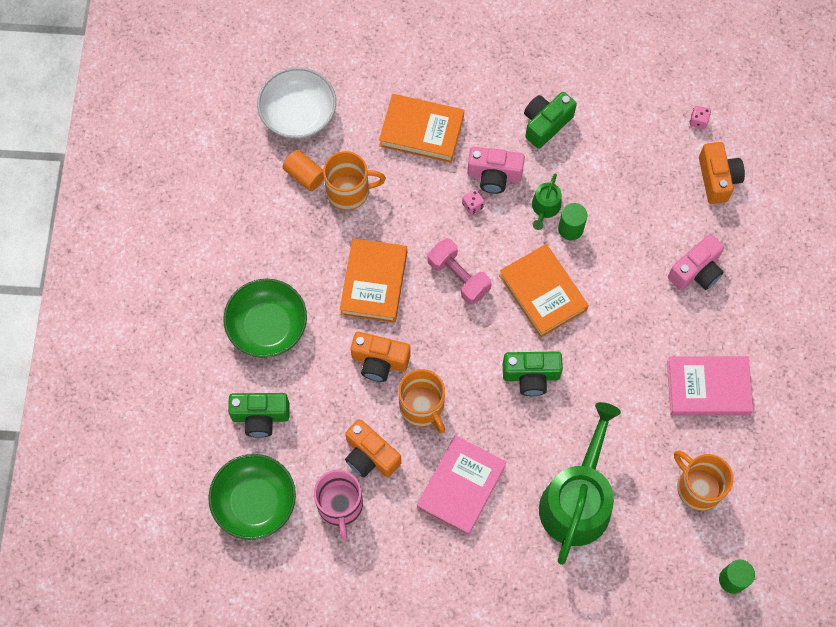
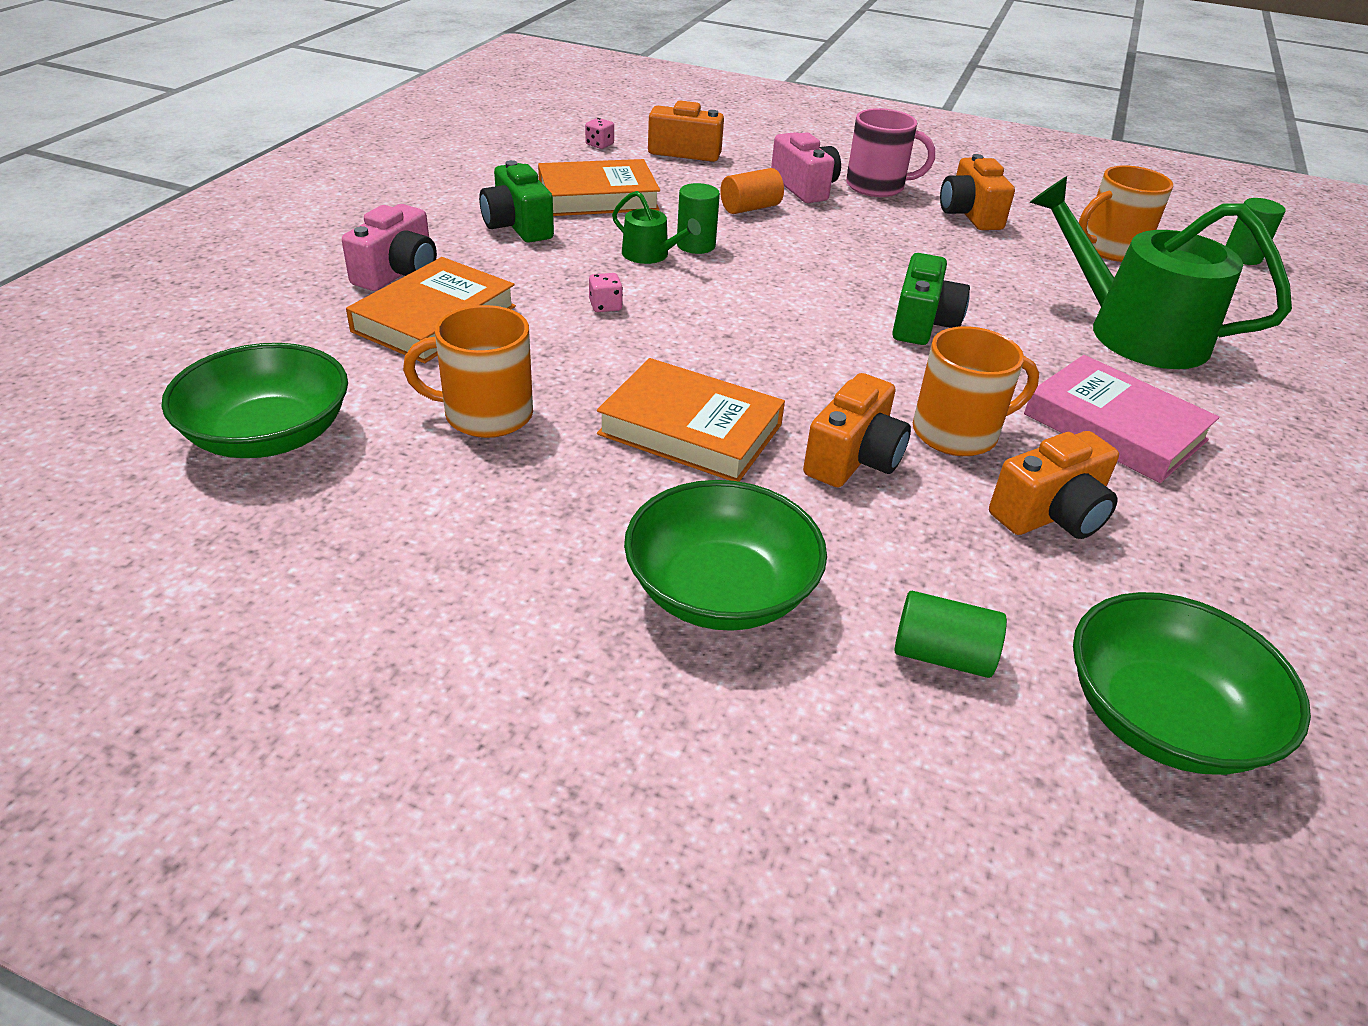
camera: 75 degrees left, 30 degrees down
(260, 417) = (942, 655): green camera -> green cylinder
(298, 114) = (269, 435): white bowl -> green bowl
(305, 175) = (409, 458): orange cylinder -> orange cylinder (750, 208)
(340, 506) = (1162, 580): pink mug -> pink mug (876, 186)
(349, 191) = (486, 414): orange mug -> orange mug turned 105 degrees counterclockwise
(458, 277) = (725, 345): pink dumbbell -> none
(494, 176) = (568, 279): pink camera -> pink camera (398, 273)
(542, 293) = (787, 285): orange book -> orange book (598, 197)
(708, 388) = (969, 215): pink book -> orange camera

